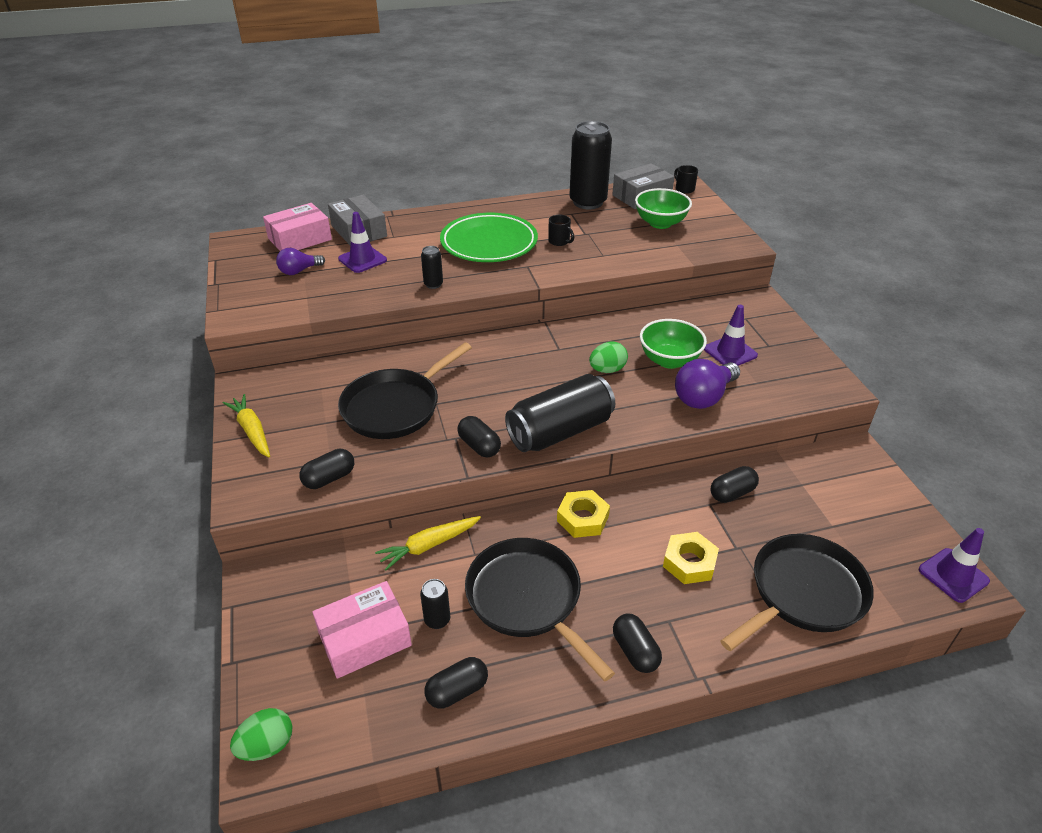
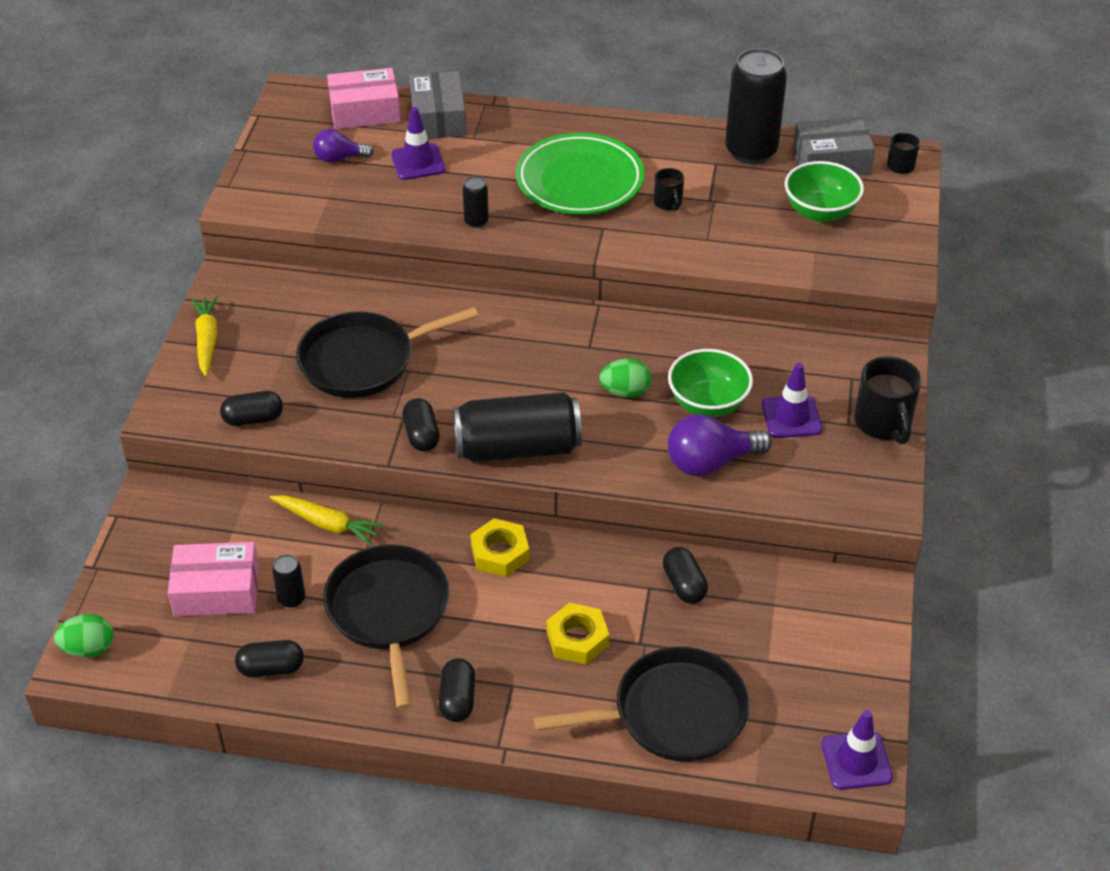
camera: 25 degrees right, 5 degrees up
(429, 545) = (327, 524): yellow carrot -> yellow carrot turned 150 degrees counterclockwise
(732, 493) = (684, 585): black capsule -> black capsule turned 75 degrees clockwise
(790, 339) = (883, 424): none -> black mug

